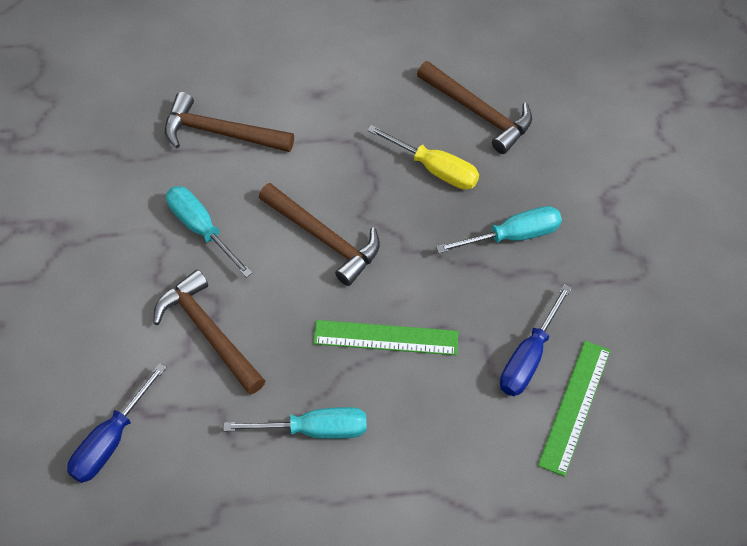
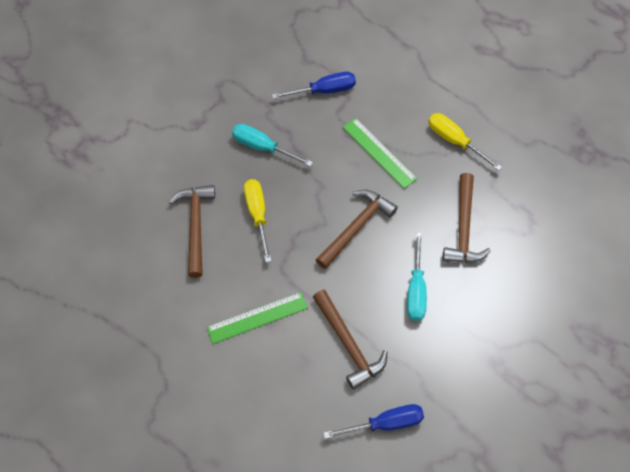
camera: 135 degrees left, 5 degrees up
(111, 441) = (557, 214): blue screwdriver -> blue screwdriver (385, 423)
(315, 429) = (454, 141): turquoise screwdriver -> yellow screwdriver
(324, 238) = (356, 227): brown hammer -> brown hammer turned 45 degrees clockwise
(574, 406) = (329, 57): green ruler -> green ruler (257, 317)

